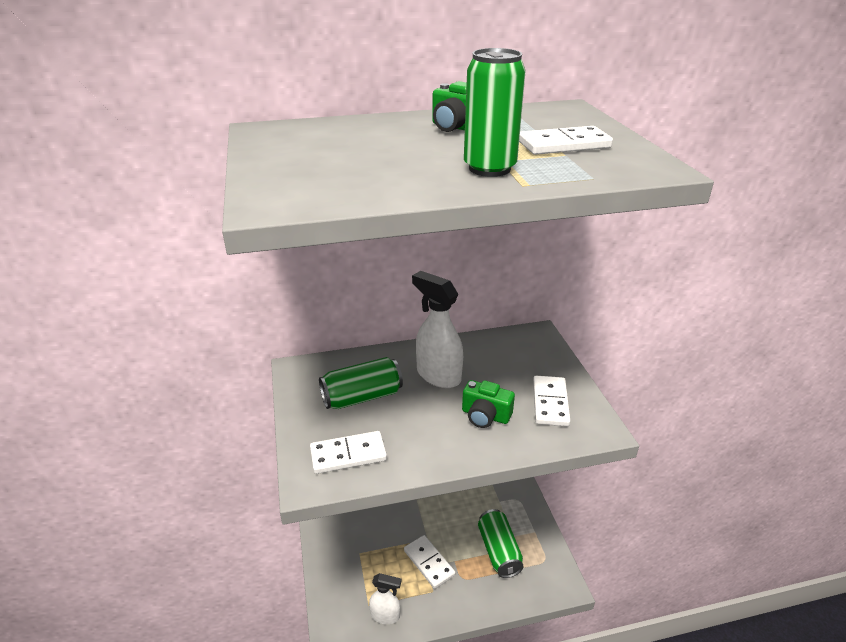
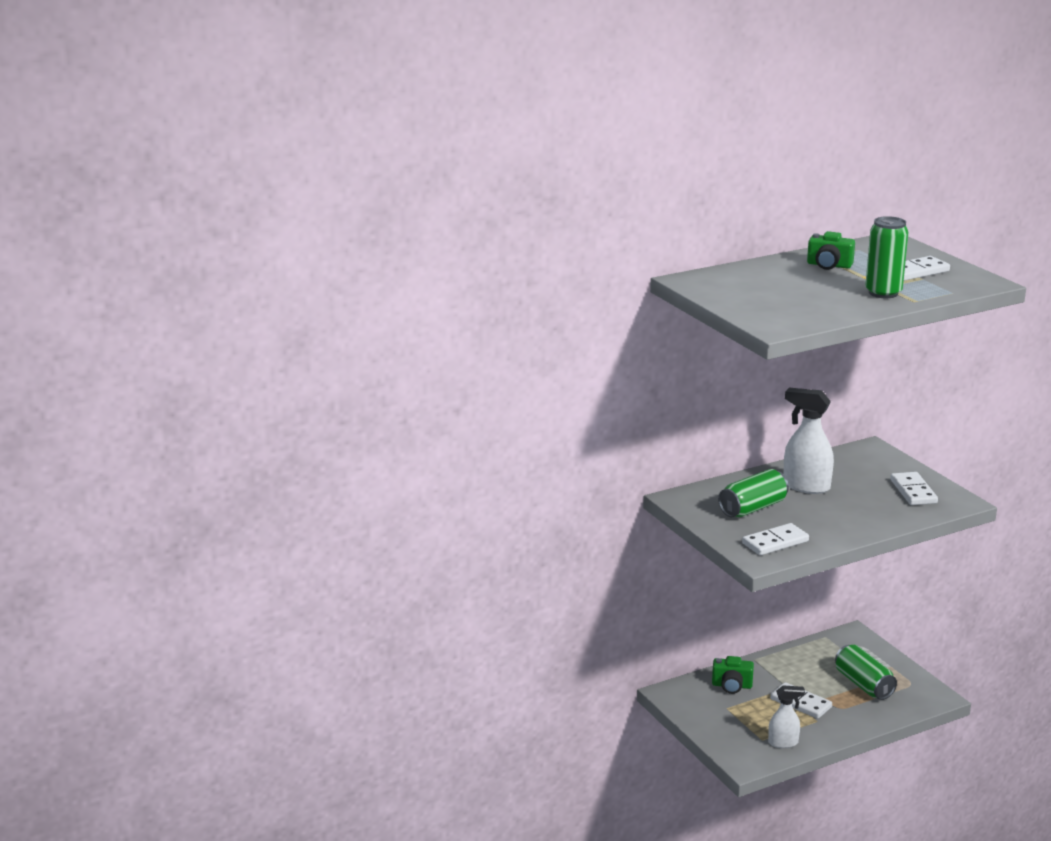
camera: 15 degrees left, 10 degrees down
(485, 416) = (866, 506): green camera -> green camera (732, 686)

